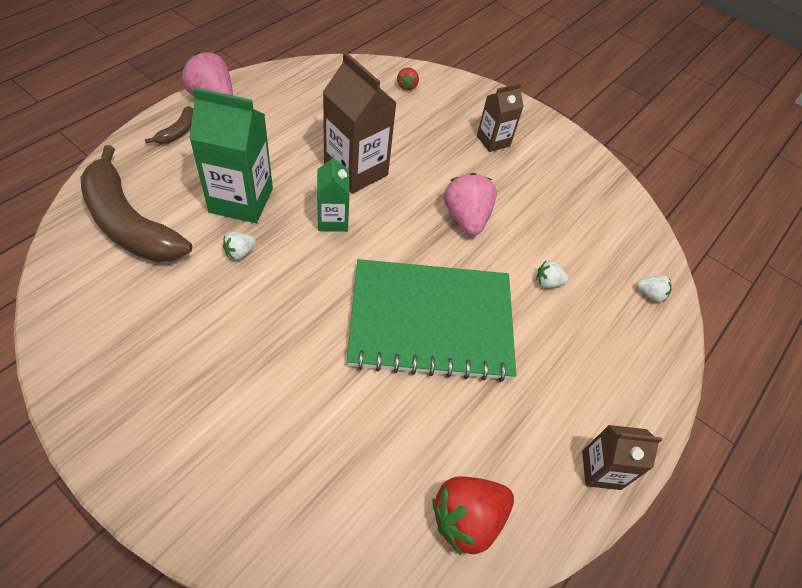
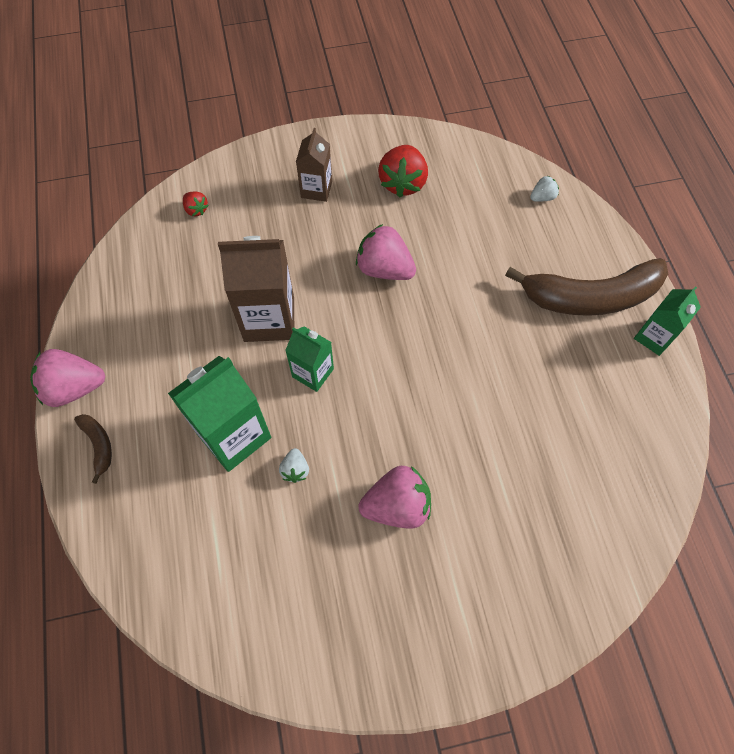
camera: 45 degrees left, 10 degrees up
(129, 223) = (190, 549): brown banana -> brown banana (590, 297)
(257, 339) = (397, 506): none -> pink strawberry
(431, 321) = (466, 364): green notebook -> none
(467, 519) = (638, 448): red strawberry -> red strawberry (402, 183)
(548, 282) = (486, 256): white strawberry -> none
(601, 470) = (654, 337): brown carton -> green carton

